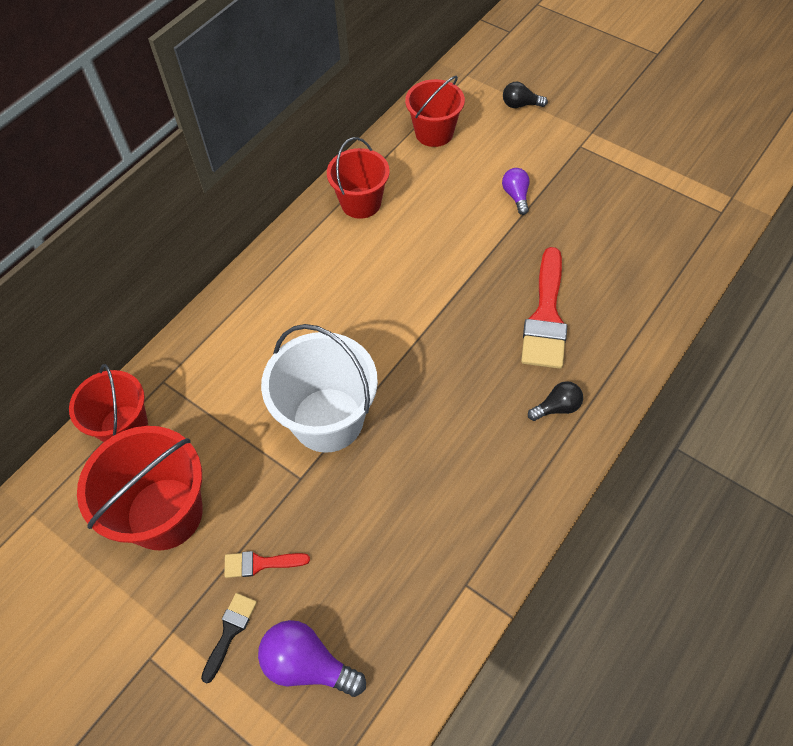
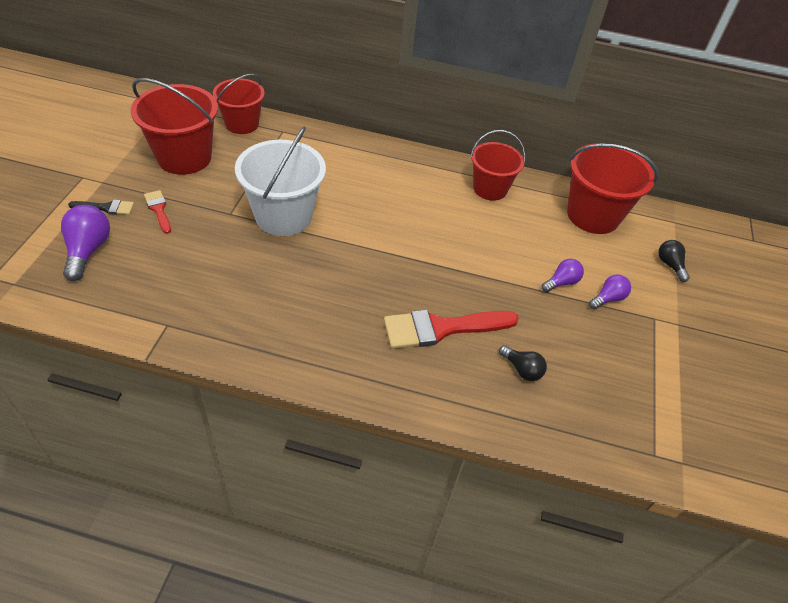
camera: 60 degrees right, 10 degrees down
(434, 133) = (593, 215): red bucket -> red bucket, size x1.51
(547, 169) = (608, 298): none -> purple light bulb
(557, 407) = (350, 354): black light bulb -> black light bulb (522, 369)

